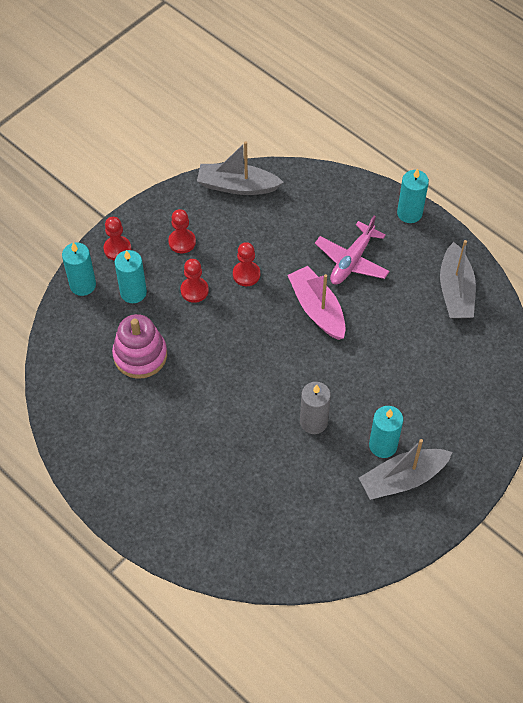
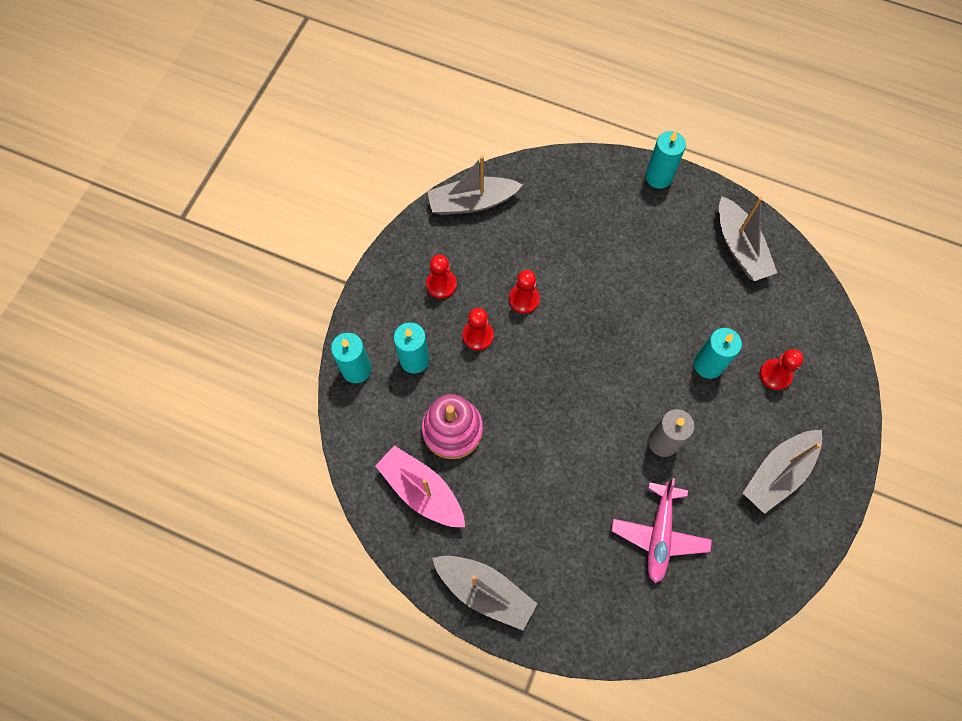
camera: 20 degrees left, 10 degrees up
(111, 484) = (485, 591): none -> grey boat
(117, 249) = (376, 315): red pawn -> red pawn (775, 375)
(317, 309) = (612, 313): pink boat -> pink boat (422, 491)
(352, 261) = (624, 248): pink plane -> pink plane (659, 535)
(383, 445) = (743, 443): turquoise candle -> turquoise candle (708, 365)

